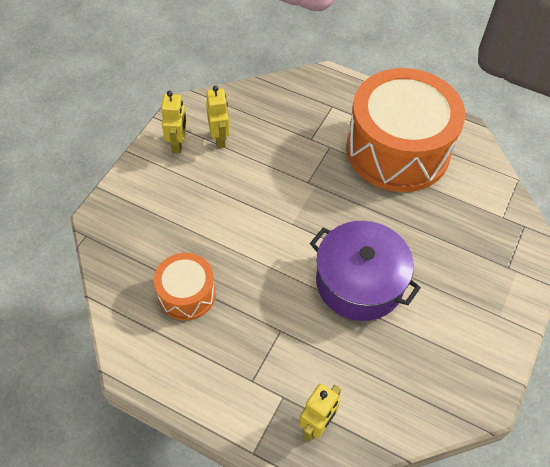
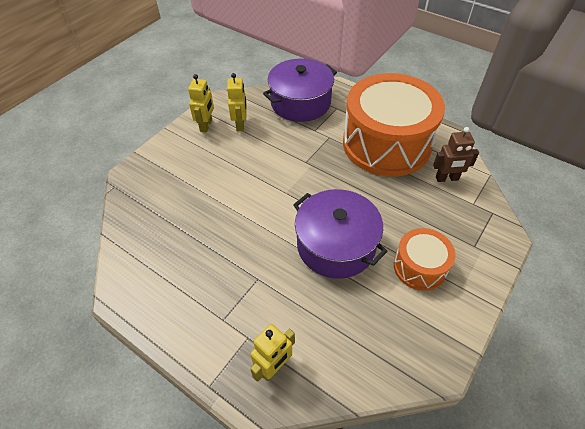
camera: 10 degrees right, 5 degrees down
(187, 294) = (184, 240): orange drum -> orange drum (420, 267)
(287, 102) = (300, 102): none -> purple pot
(471, 188) = (447, 178): none -> brown robot

